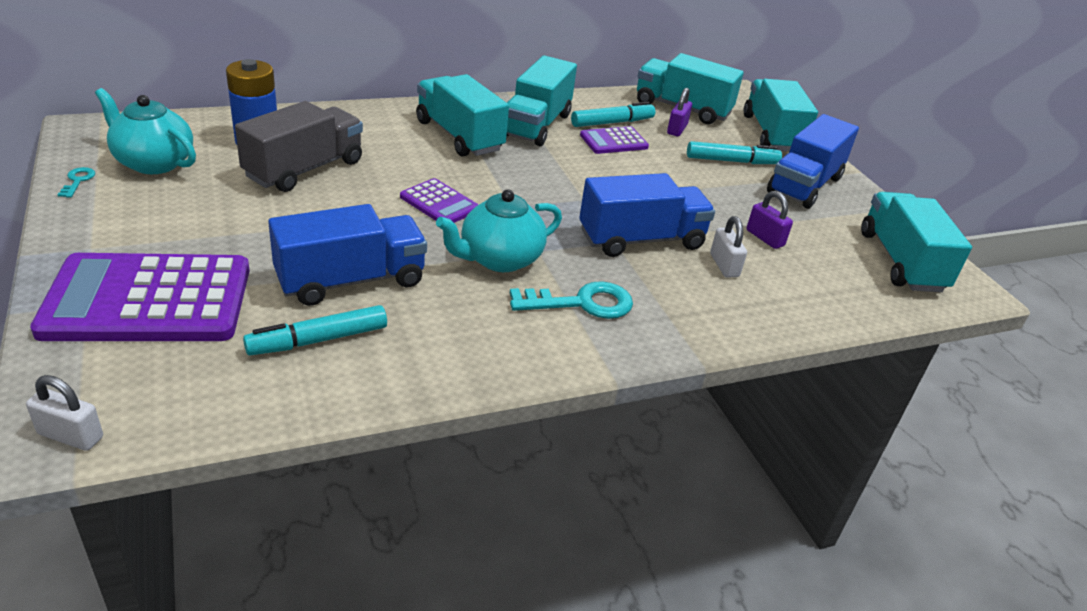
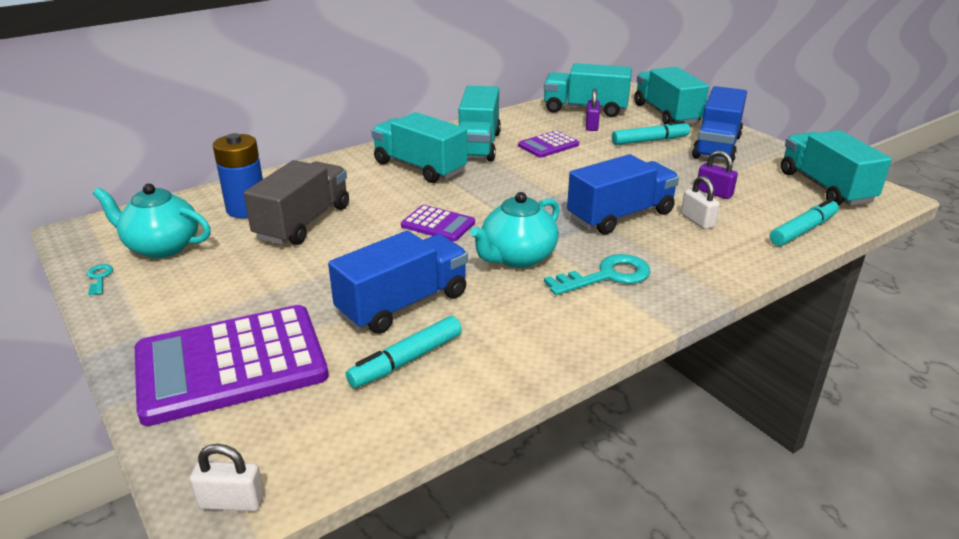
camera: 10 degrees left, 5 degrees down
(612, 123) = (537, 131): turquoise marker -> turquoise marker (803, 230)

